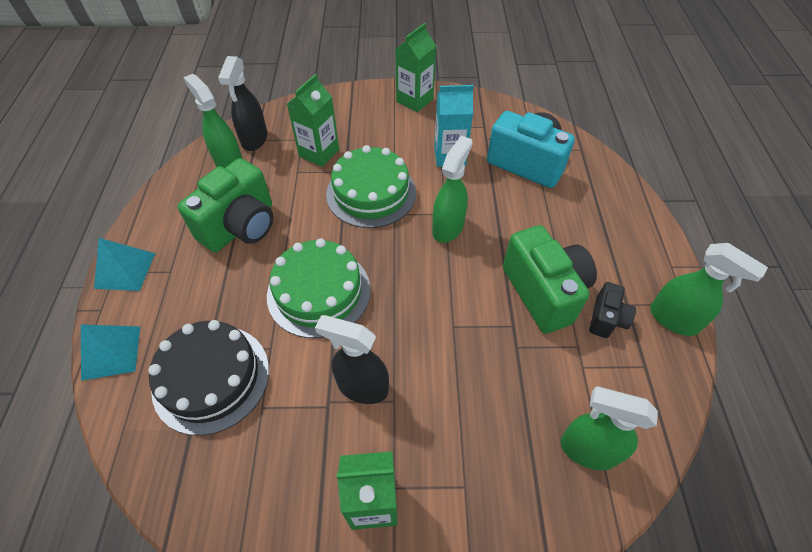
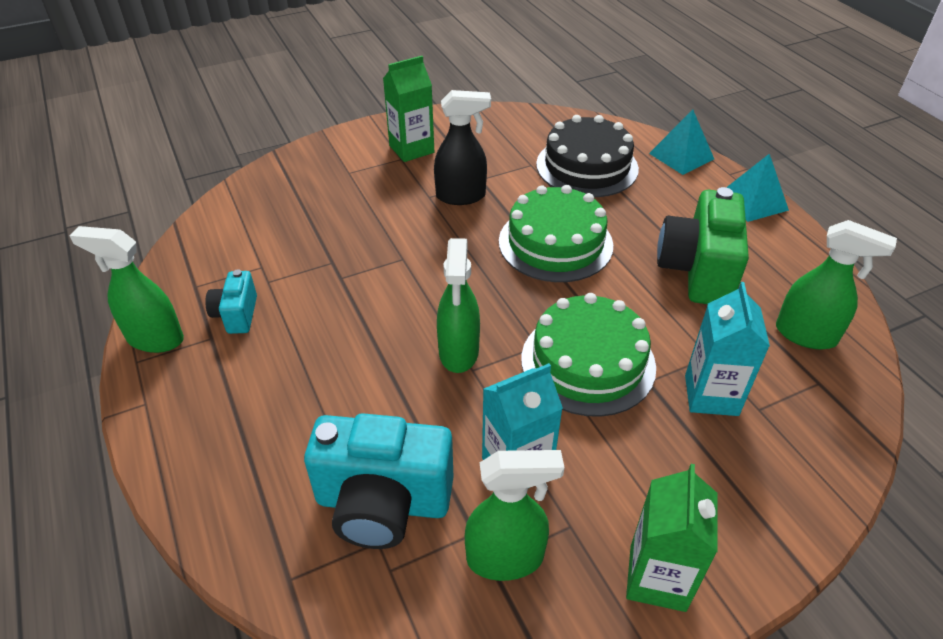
camera: 155 degrees right, 10 degrees down
(254, 139) = (821, 381): black spray bottle -> none
(319, 153) = (711, 395): green carton -> turquoise carton
(544, 292) = (313, 319): green camera -> none
(587, 450) = (253, 215): green spray bottle -> green spray bottle (506, 558)
(606, 319) = (236, 315): black camera -> turquoise camera

